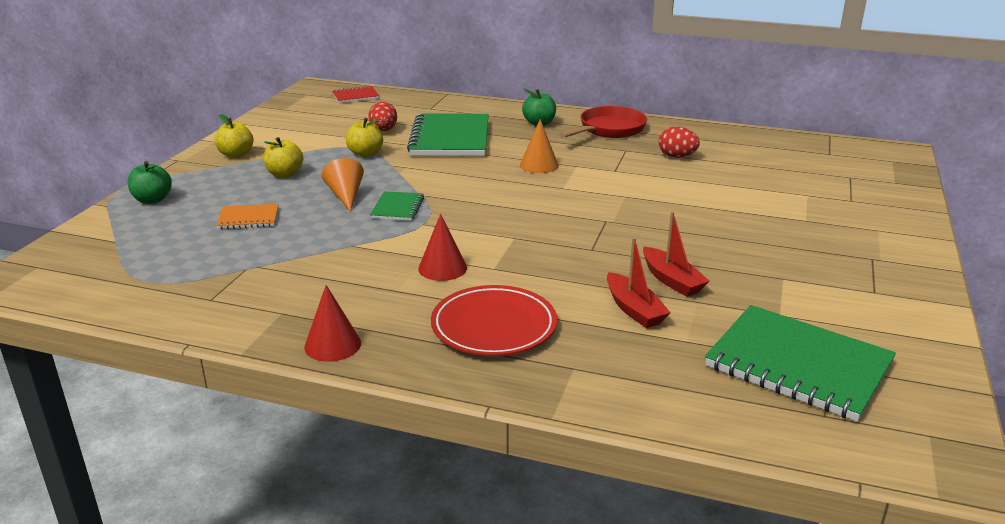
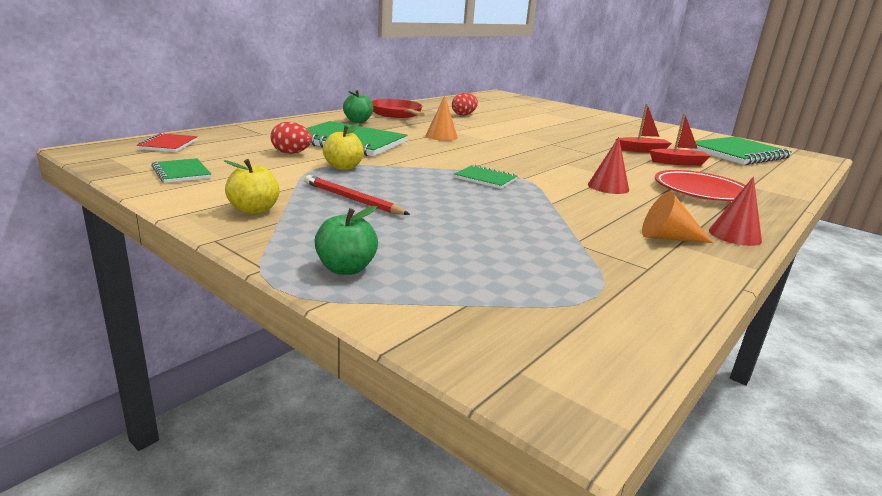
camera: 70 degrees left, 5 degrees down
(248, 219) = (459, 229): orange notebook -> none
(285, 174) = (352, 199): yellow apple -> red pencil
(293, 118) = (181, 173): none -> green notebook
(346, 196) = (440, 188): orange cone -> orange cone (668, 238)

